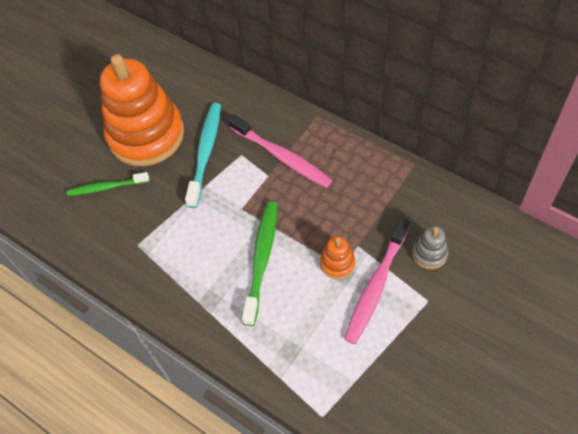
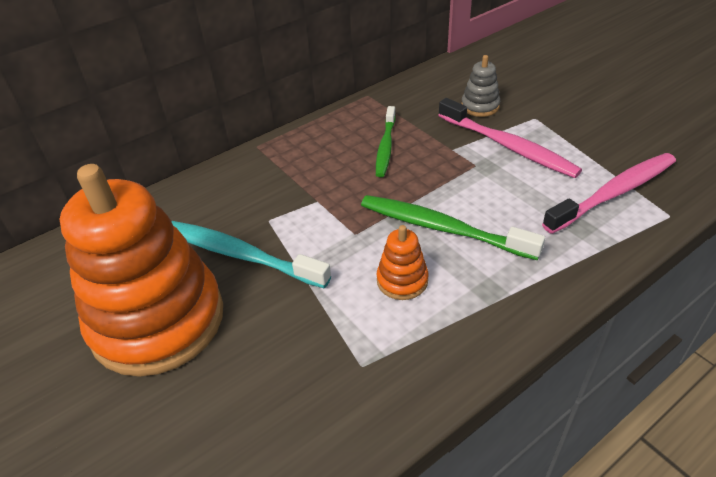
camera: 75 degrees left, 15 degrees down
(106, 187) = (225, 394): green toothbrush -> green toothbrush (385, 147)
(282, 156) = (296, 184): pink toothbrush -> pink toothbrush (613, 193)
(337, 263) = (470, 168): orange stacking toy -> orange stacking toy (402, 280)

